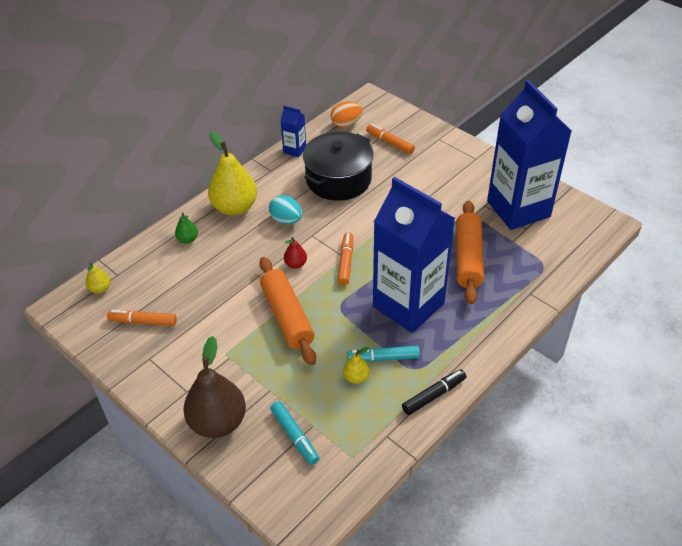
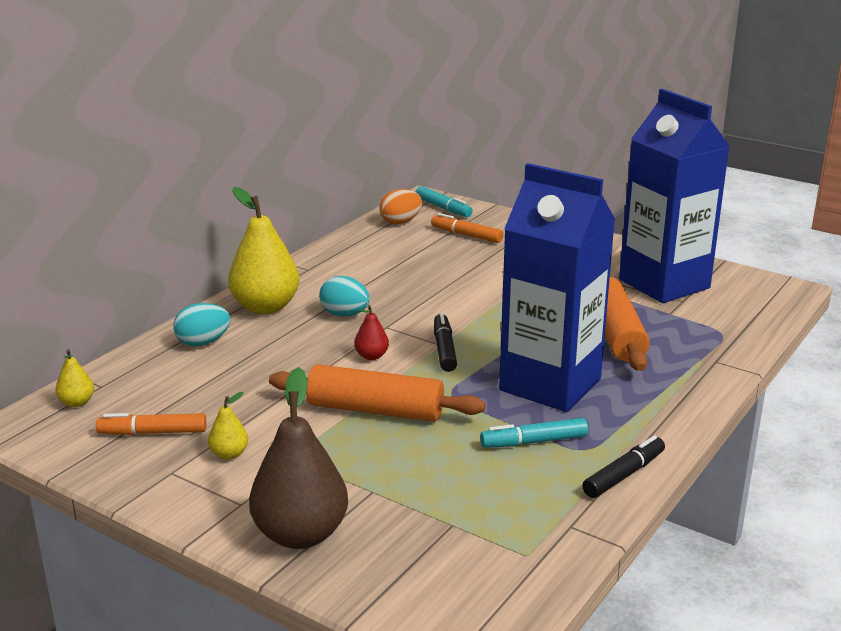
camera: 10 degrees left, 20 degrees down
(188, 239) = (203, 342): green pear -> turquoise egg
(287, 317) = (375, 410): orange rolling pin -> orange rolling pin turned 45 degrees counterclockwise
(294, 150) = (336, 249): blue carton -> none
(294, 436) = (428, 539): turquoise marker -> turquoise marker (443, 208)
(338, 179) = (407, 272): black pot -> none
(345, 262) = (444, 349): orange marker -> black marker
(356, 377) = (501, 466): yellow pear -> yellow pear (229, 454)

